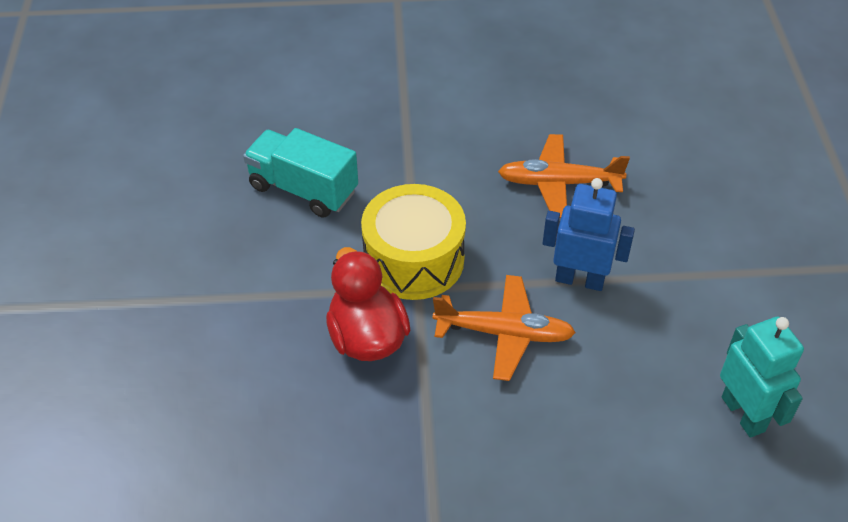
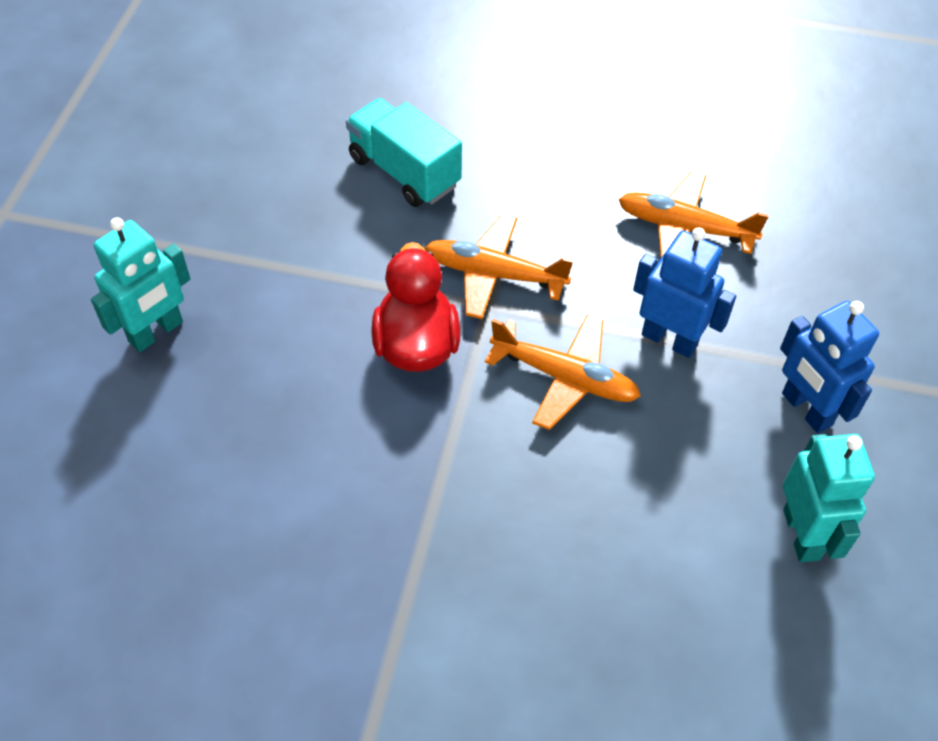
camera: 15 degrees right, 5 degrees up
(127, 384) = (156, 332): none -> turquoise robot
(414, 260) = (495, 274): yellow drum -> orange plane
(710, 310) = (806, 409): none -> blue robot

